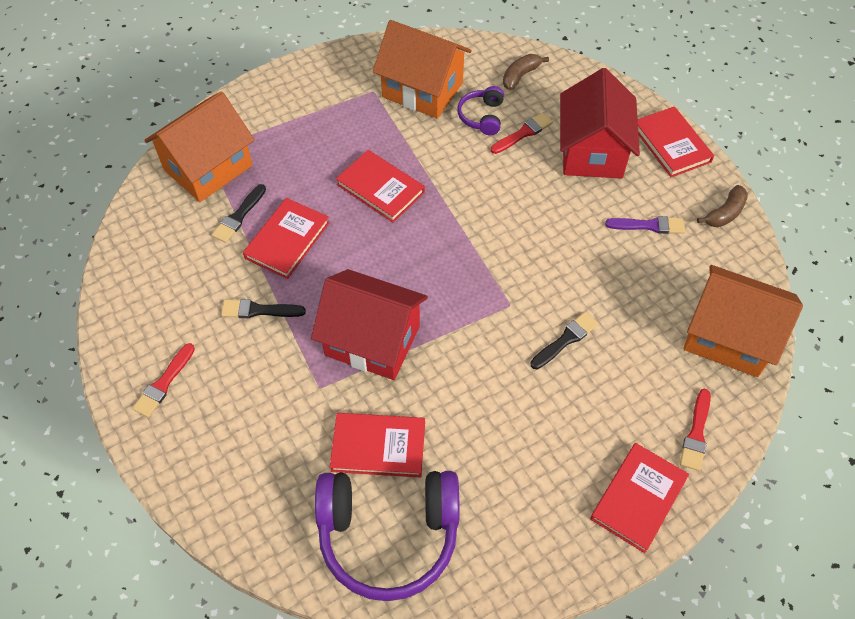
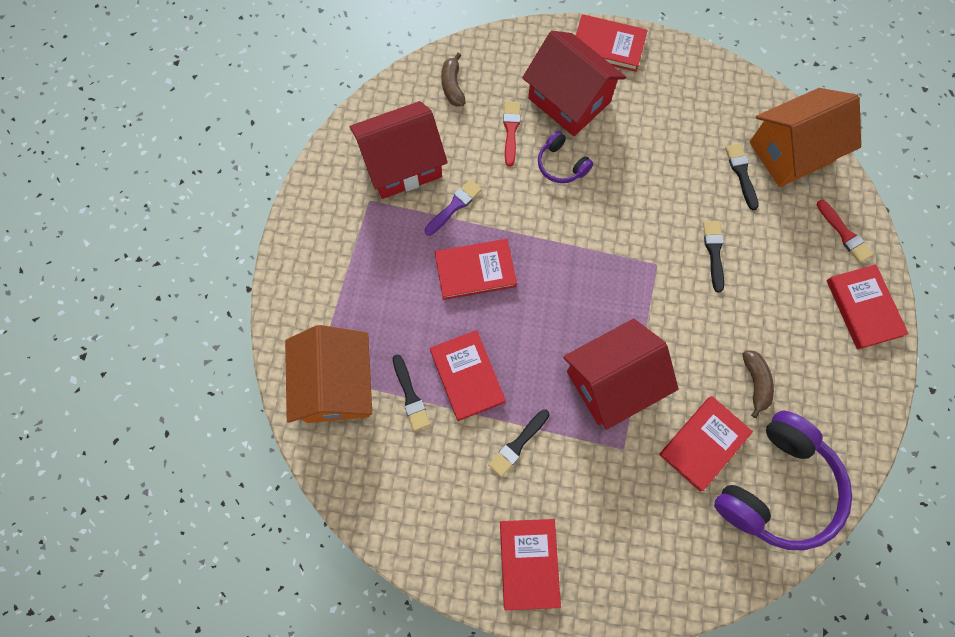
camera: 50 degrees left, 15 degrees up
(164, 383) = (529, 563): red brush -> red book
(422, 90) = (402, 164): orange house -> red house
(482, 117) = (469, 145): purple headphones -> purple headphones (561, 164)
(649, 225) = (665, 121): purple brush -> purple brush (454, 206)
(664, 312) = (741, 173): none -> black brush
(725, 213) = (694, 66): brown banana -> brown banana (755, 383)

